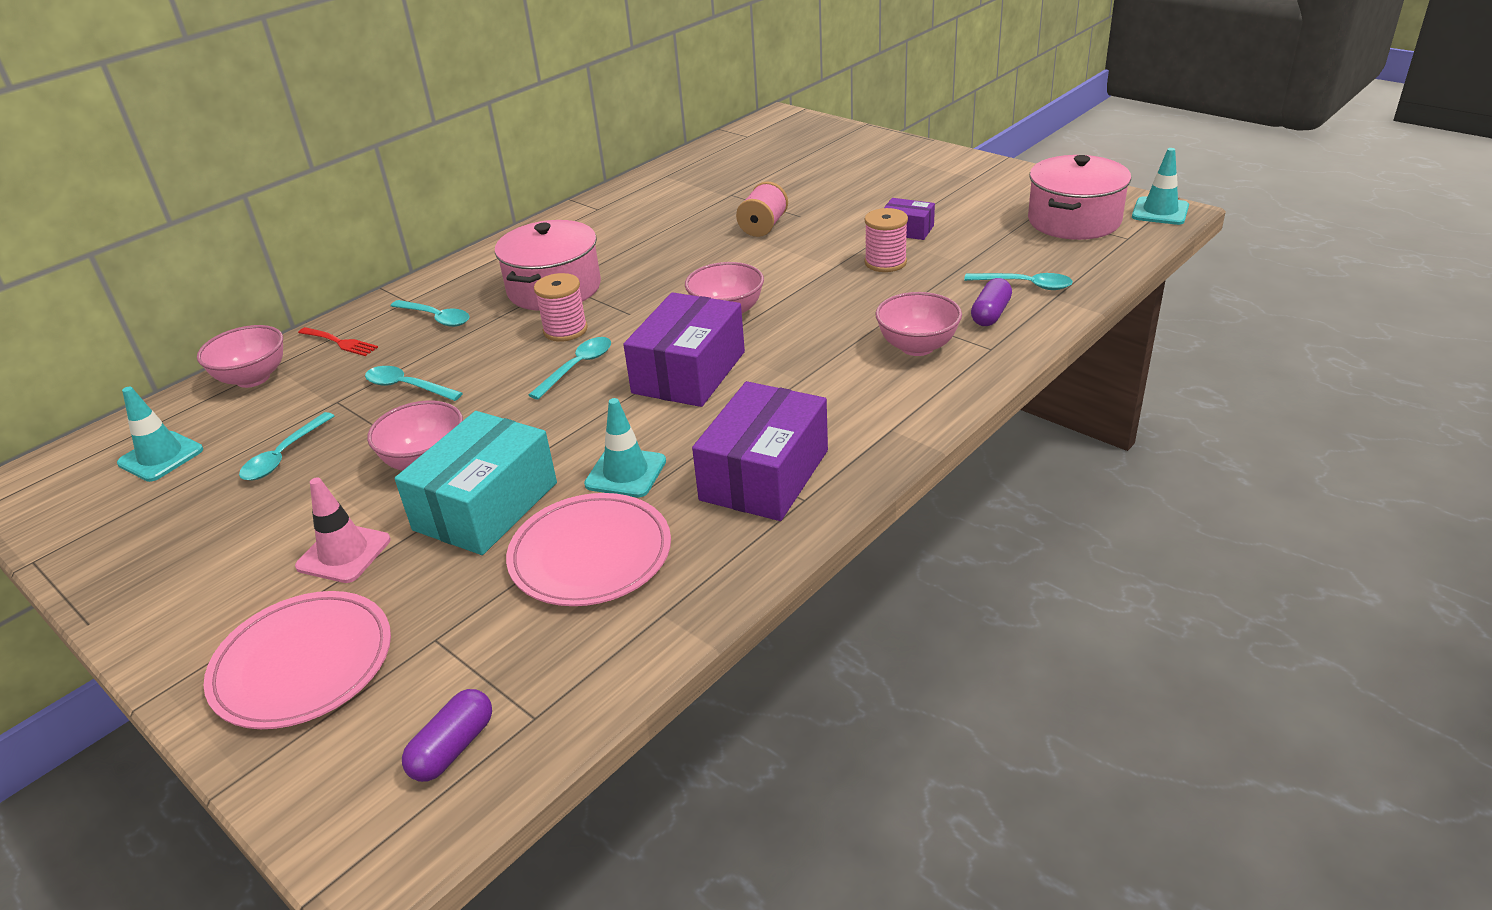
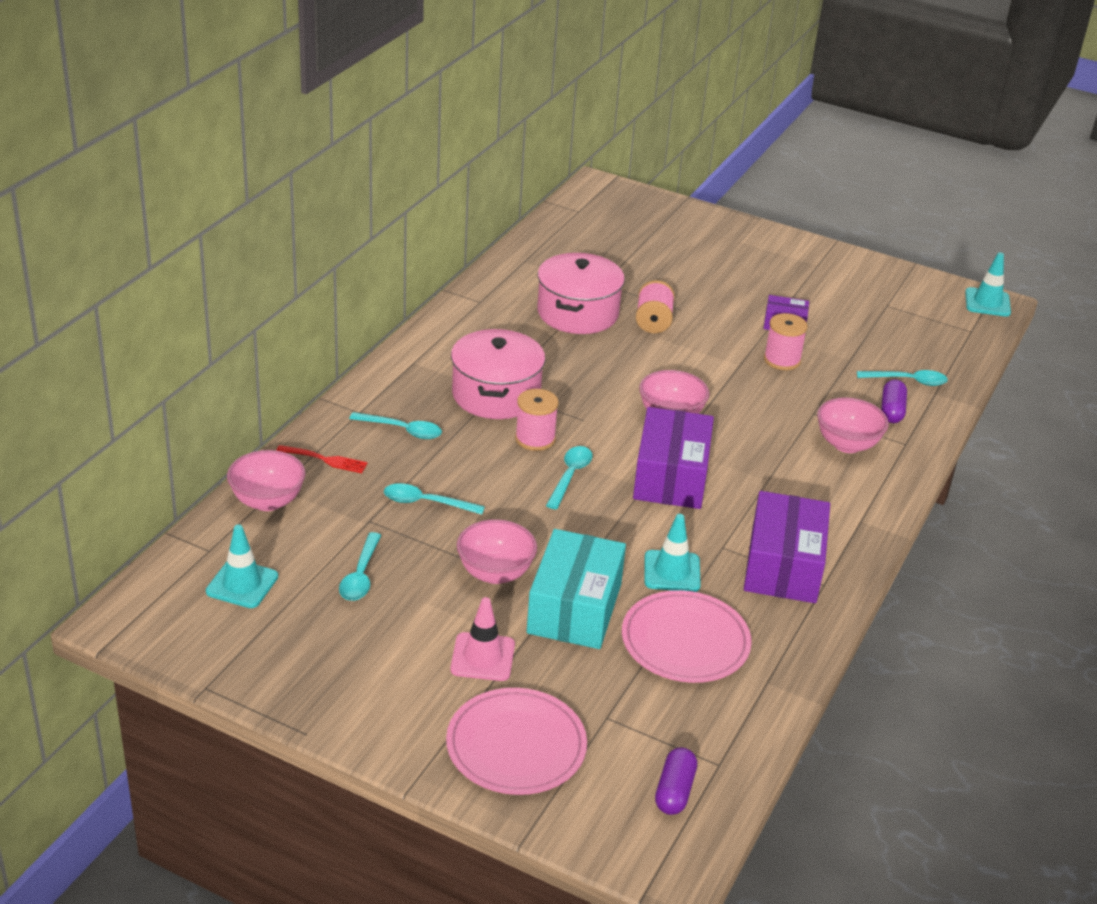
camera: 20 degrees left, 0 degrees up
(1074, 220) = (921, 313): pink pot -> pink pot (577, 313)

